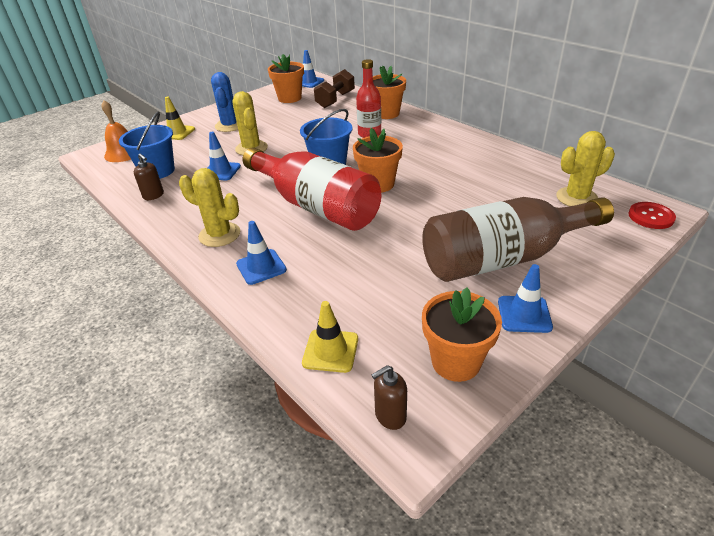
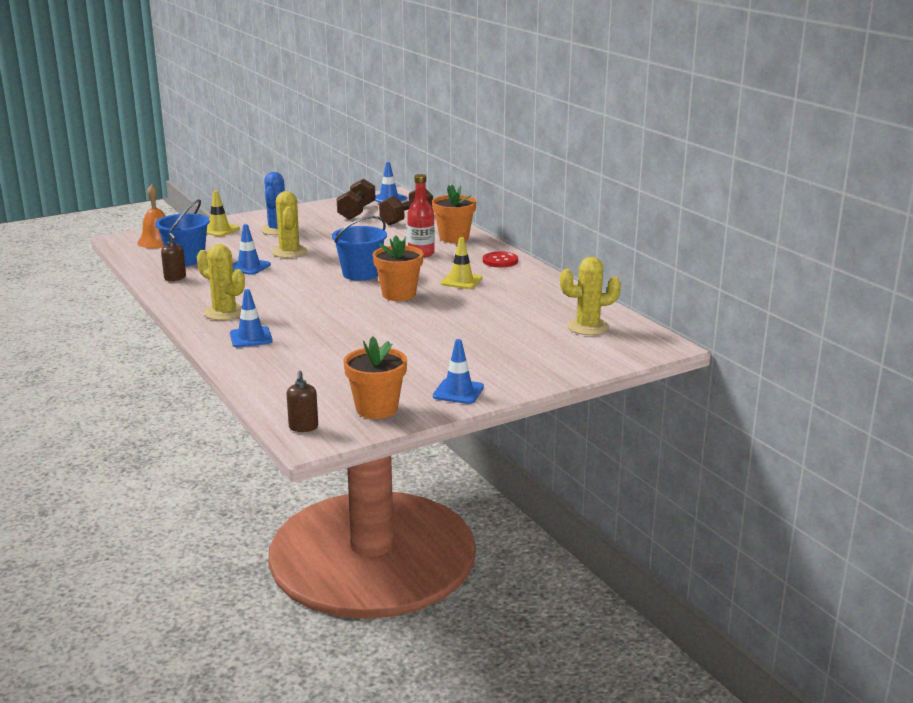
camera: 10 degrees right, 15 degrees down
(289, 98) = (356, 212): orange flower pot -> brown dumbbell
(316, 206) = (326, 303): red bottle -> none
(330, 351) = (280, 391): yellow traffic cone -> yellow traffic cone (461, 281)
(390, 416) = (303, 427): brown soap dispenser -> brown soap dispenser turned 75 degrees counterclockwise
(503, 258) = (474, 358): brown bottle -> none
(651, 216) = (645, 348): red button -> red button (500, 261)

